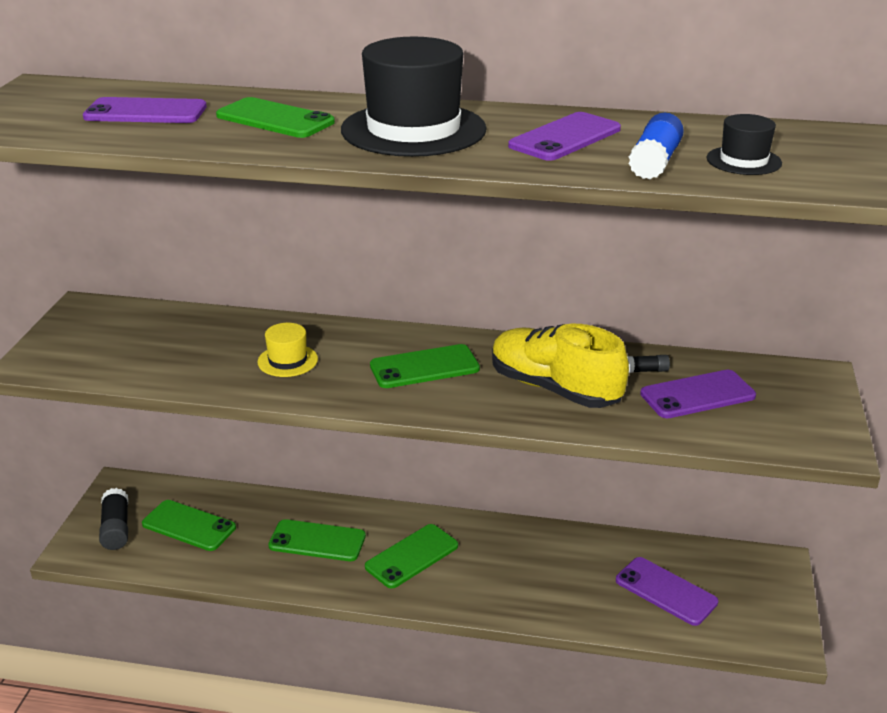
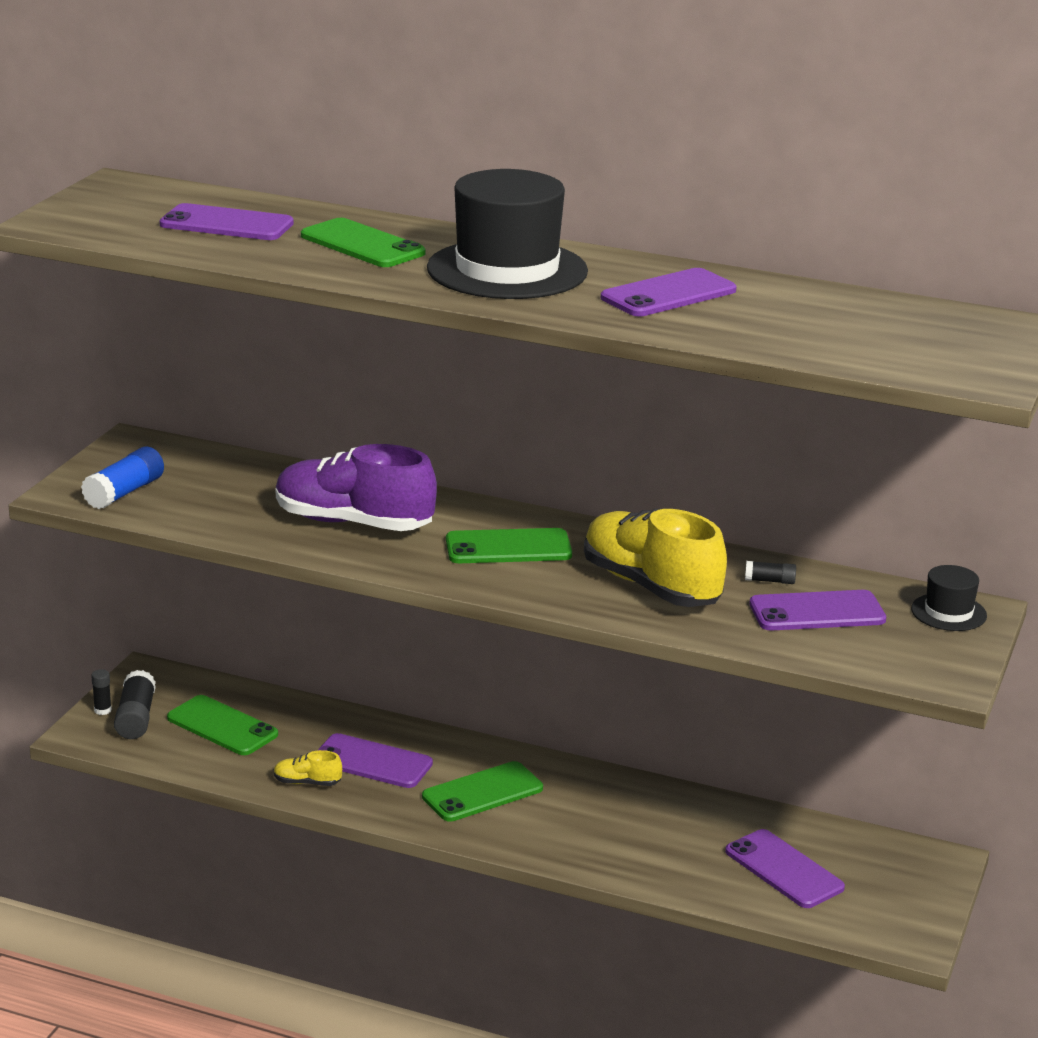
camera: 10 degrees right, 5 degrees down
(87, 525) = (102, 710): none -> black glue stick
(269, 569) = (307, 782): none -> yellow shoe
(287, 360) = (353, 523): yellow hat -> purple shoe
(317, 541) = (372, 762): green phone -> purple phone
(655, 162) = (749, 329): blue glue stick -> blue glue stick (124, 492)
(743, 161) = (848, 337): black hat -> black hat (948, 612)

